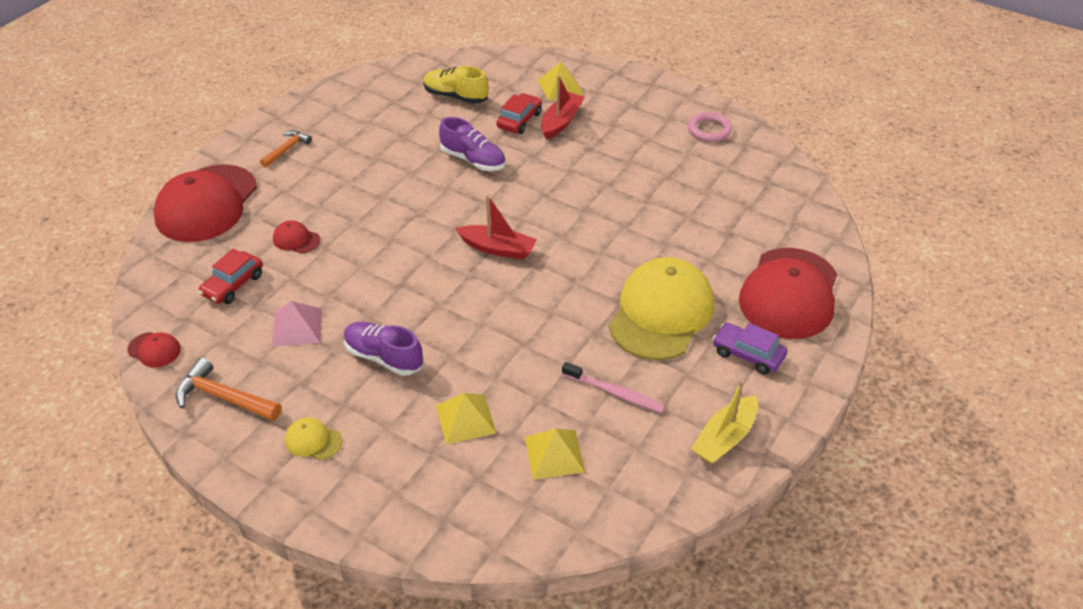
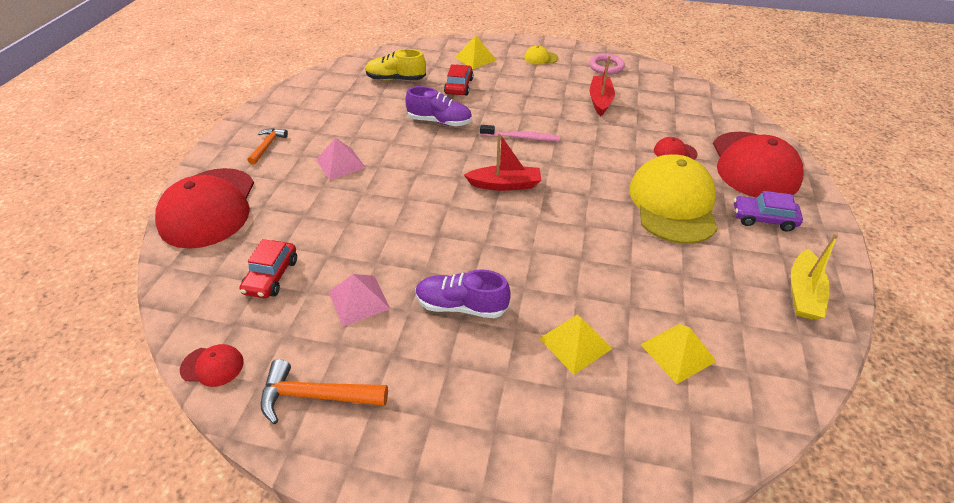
camera: 20 degrees left, 0 degrees up
(296, 239) = (315, 219): red cap -> red cap (674, 152)
(313, 440) = (438, 414): yellow cap -> yellow cap (540, 58)
(347, 186) = (340, 163): none -> pink pyramid
(561, 122) = (492, 81): red boat -> red boat (600, 100)
(615, 393) = (687, 280): pink toothbrush -> pink toothbrush (521, 137)

